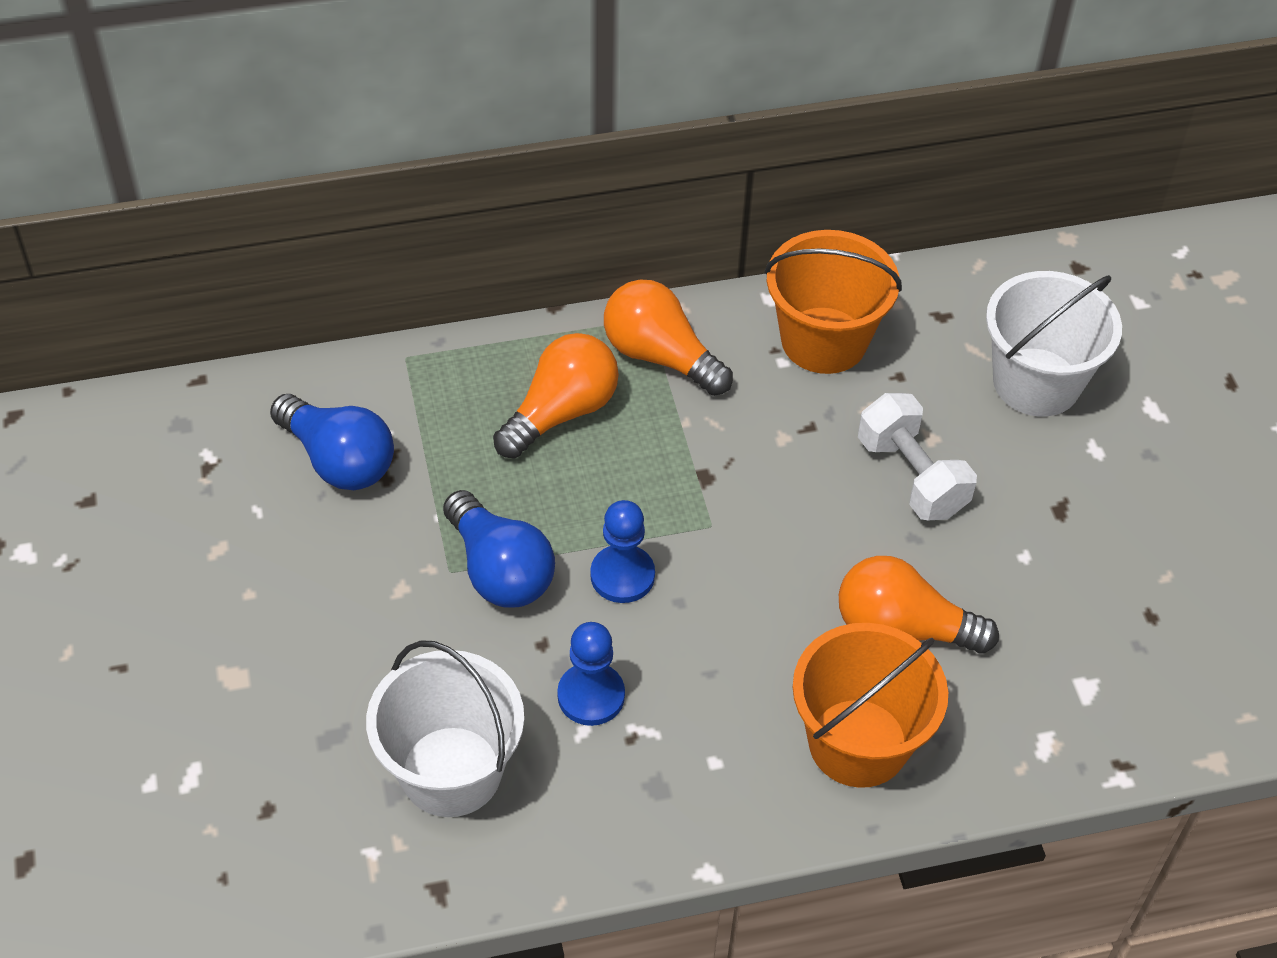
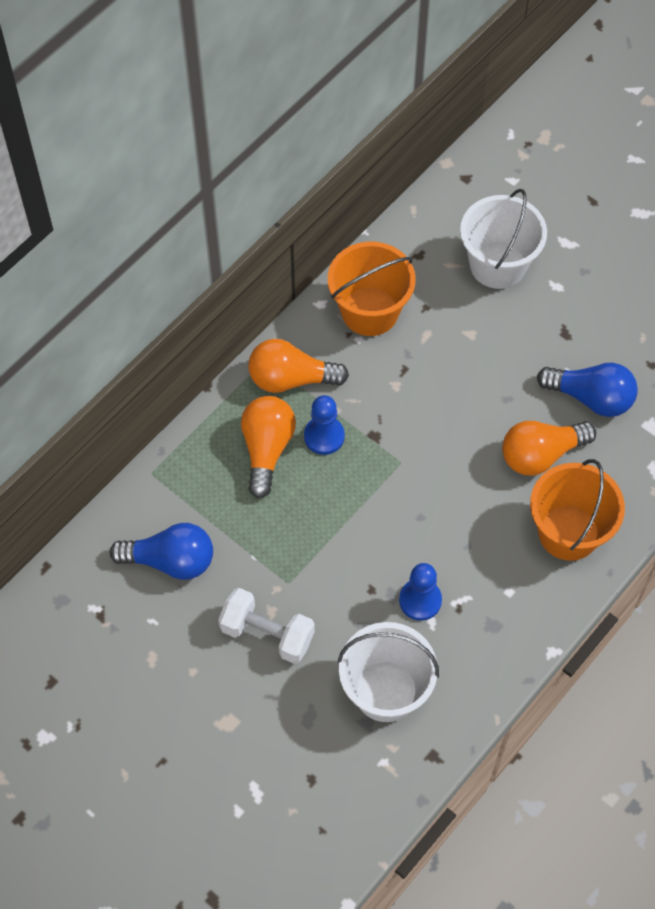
camera: 35 degrees left, 10 degrees up
(500, 570) = (314, 564): blue light bulb -> blue light bulb (591, 398)
(622, 576) = (380, 522): blue pawn -> blue pawn (324, 436)
(911, 476) = (478, 364): white dumbbell -> white dumbbell (267, 634)

